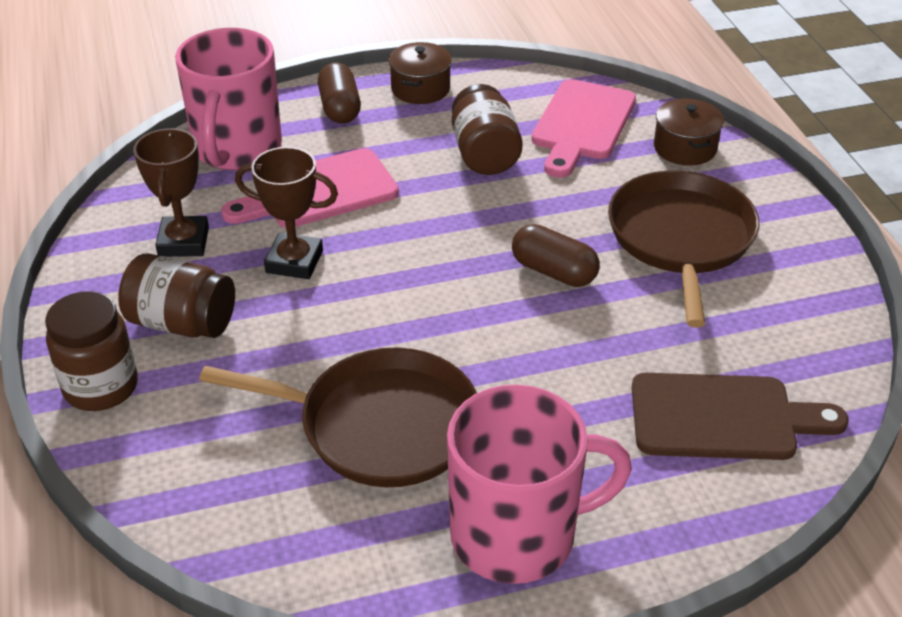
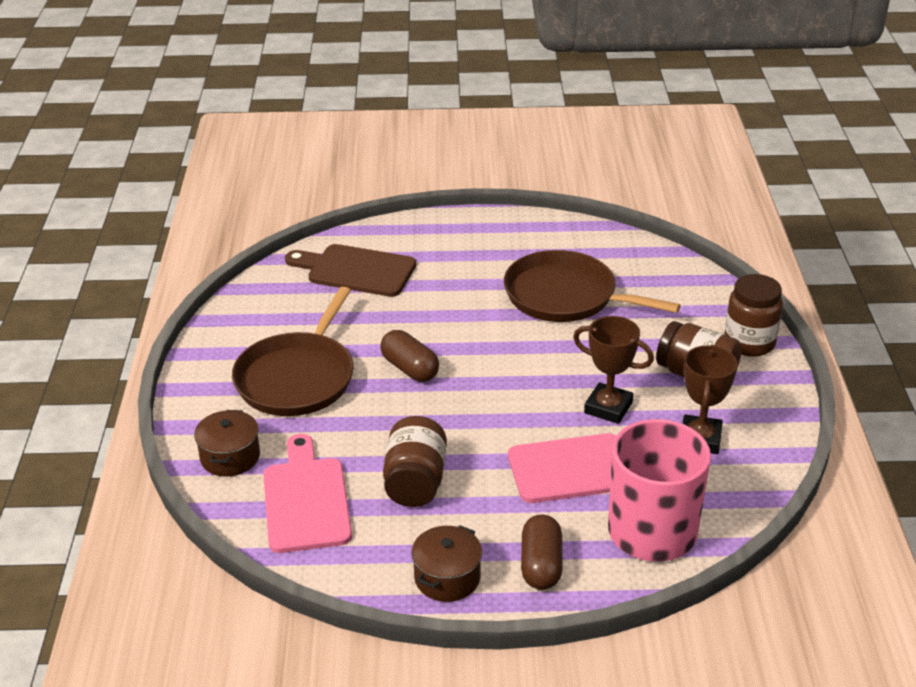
camera: 165 degrees left, 5 degrees down
(516, 535) = (504, 240): pink mug -> none
(582, 124) = (306, 500): pink cutting board -> pink cutting board turned 45 degrees counterclockwise

